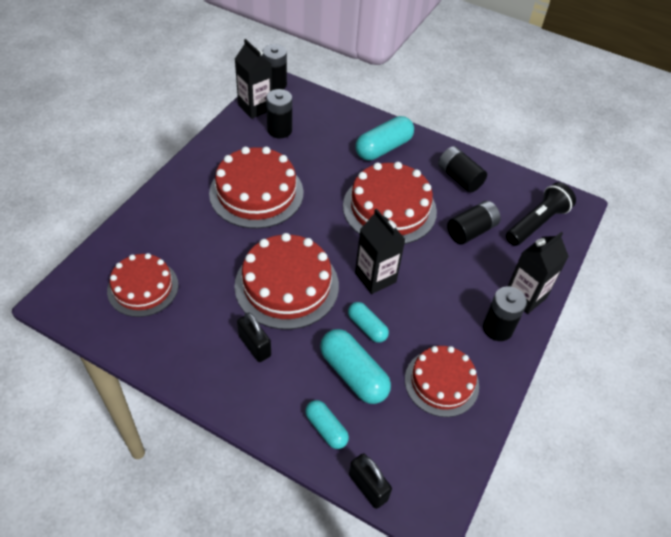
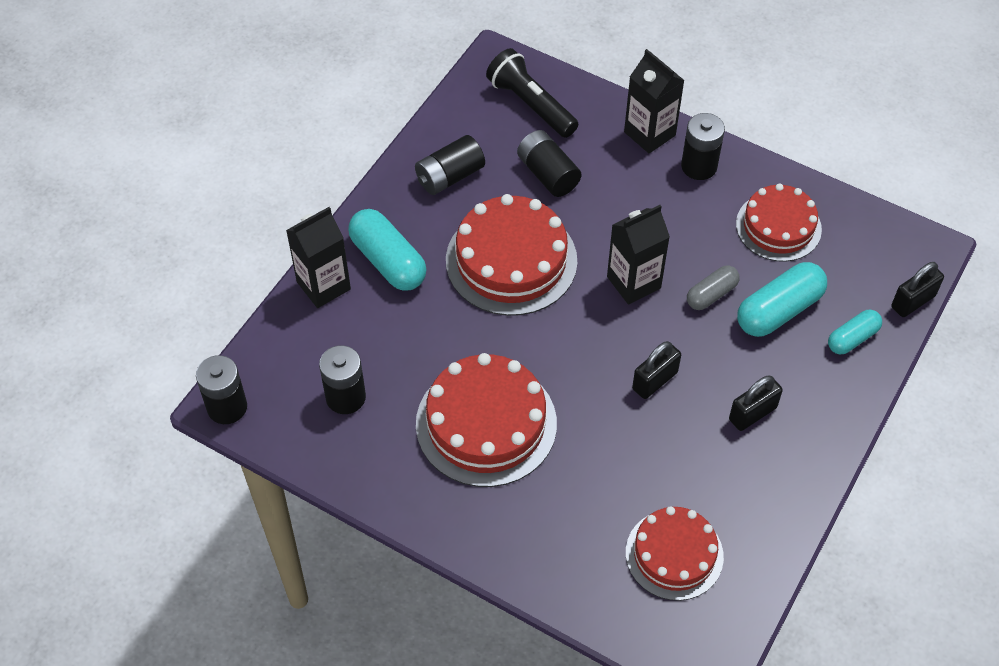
camera: 85 degrees left, 5 degrees up
(255, 107) = (288, 434): black carton -> black carton (323, 285)
(287, 285) = (655, 381): red cake -> black padlock
(367, 327) = (711, 294): turquoise capsule -> grey capsule

